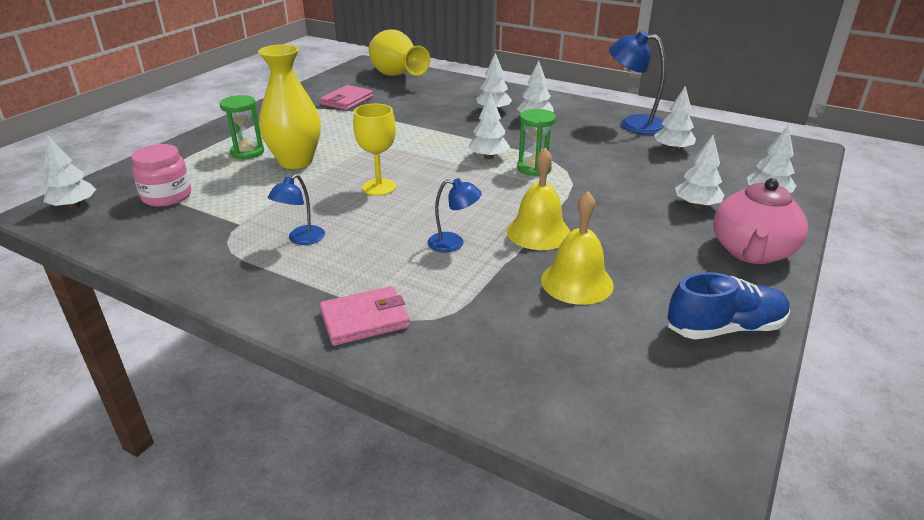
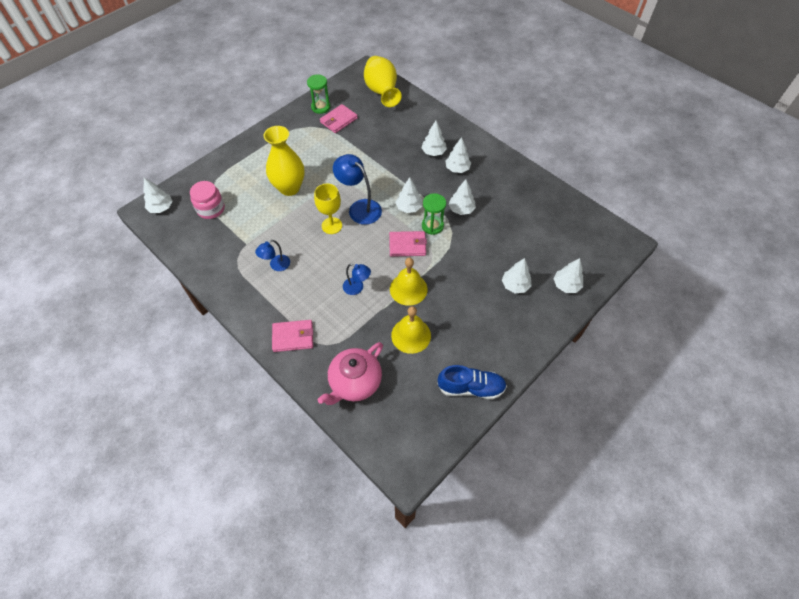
camera: 15 degrees right, 25 degrees up
(247, 152) = (263, 172): green hourglass -> green hourglass (320, 107)
(508, 190) = (407, 245): none -> pink wallet
(633, 124) = (523, 188): blue lamp -> blue lamp (359, 208)
(672, 149) = (533, 224): white tree -> white tree (461, 209)
(751, 252) = (522, 334): pink teapot -> pink teapot (355, 383)

